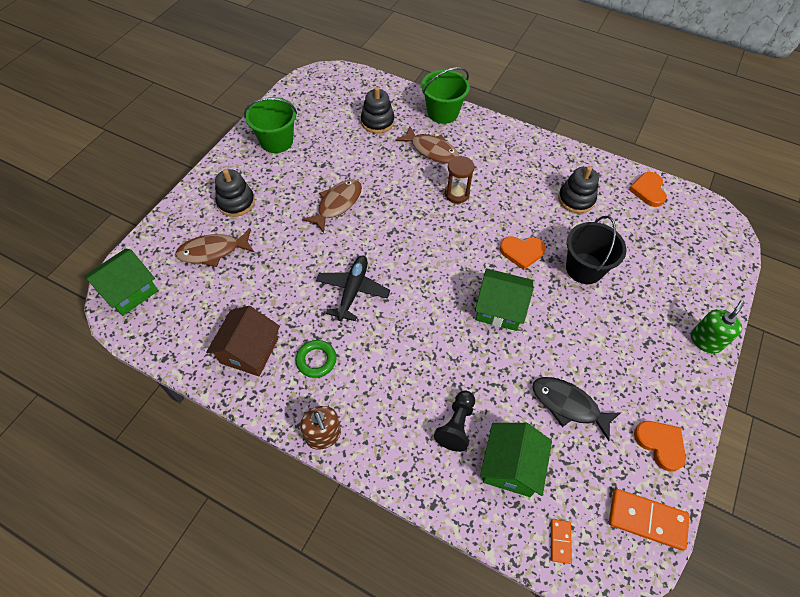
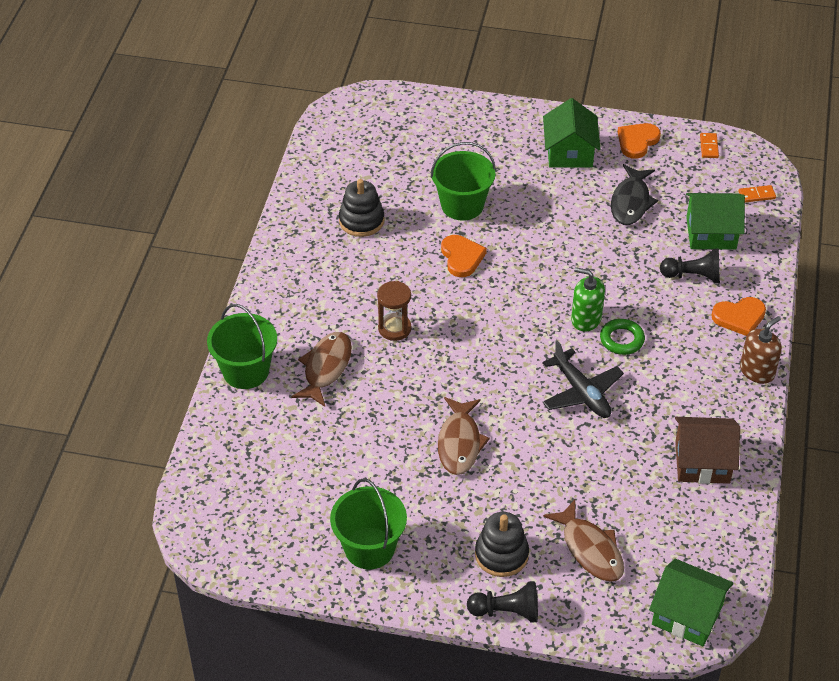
camera: 105 degrees left, 10 degrees down
(193, 194) = (506, 611): none -> black pawn
(316, 360) = (682, 400): green ring -> green ring (622, 340)
(337, 204) = (459, 443): brown fish -> brown fish turned 105 degrees counterclockwise
(353, 290) = (581, 392): black plane -> black plane turned 120 degrees counterclockwise
(377, 122) = (288, 440): black stacking toy -> none
(499, 308) = (546, 265): green house -> green house (569, 152)
(584, 268) = (462, 205): black bucket -> green bucket
(647, 519) = (709, 147): orange domino -> orange domino, size x0.52
(648, 190) = (323, 162): orange heart -> orange heart (739, 317)
(705, 341) = (513, 116): green soap dispenser -> green soap dispenser (586, 319)

